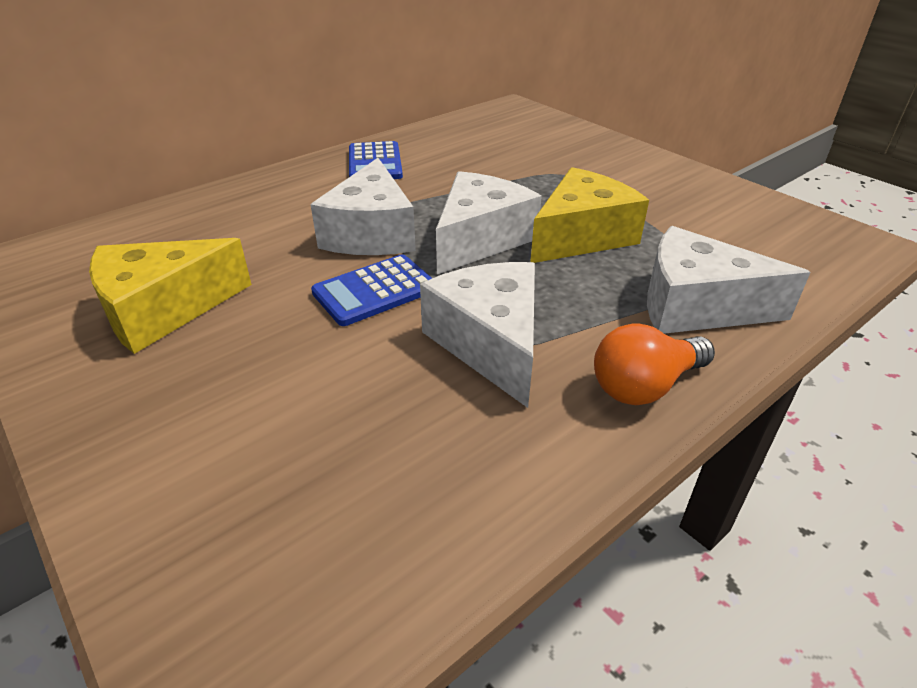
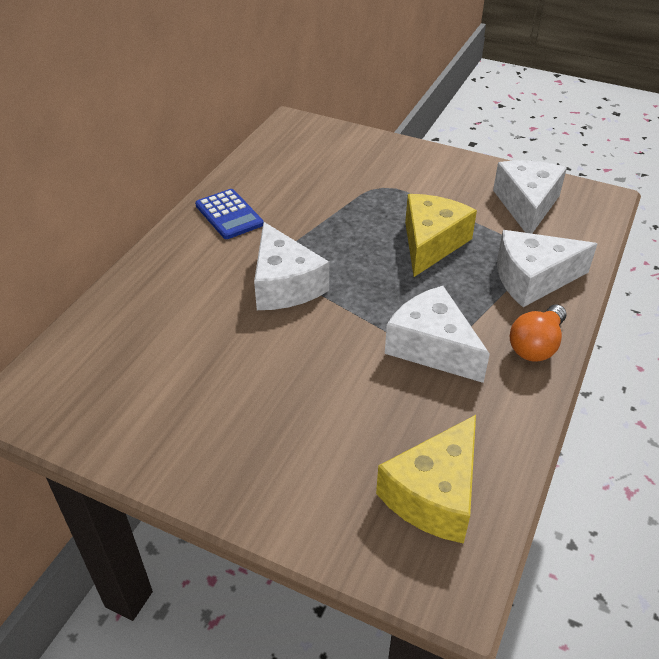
camera: 25 degrees left, 5 degrees up
(164, 310) = (193, 397): yellow cheese -> yellow cheese (434, 494)
(375, 291) = (328, 332): blue calculator -> none
(480, 239) = (366, 266): white cheese -> white cheese (527, 205)

